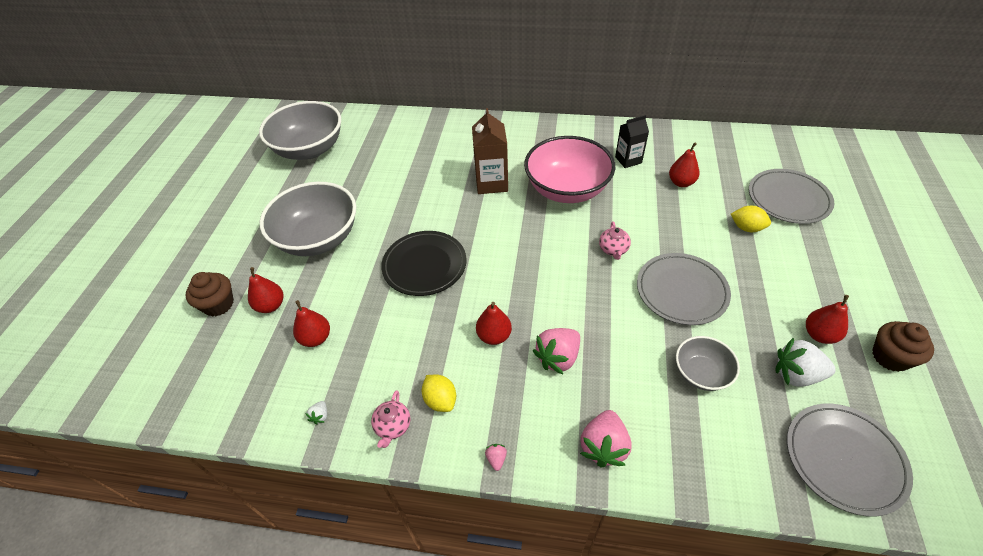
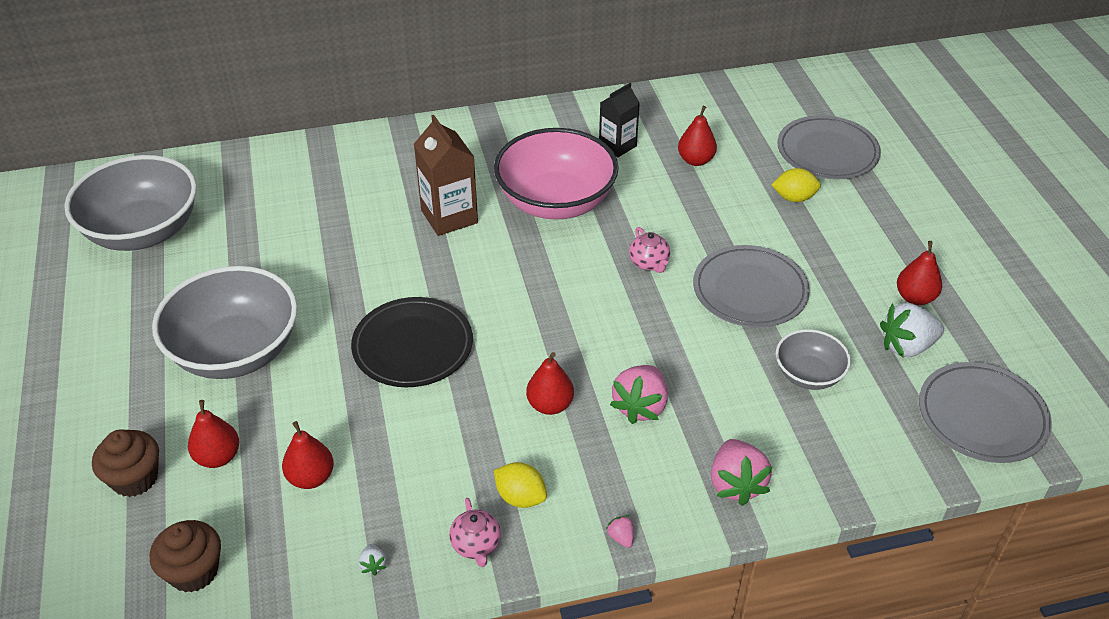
camera: 25 degrees left, 5 degrees down
(890, 357) = (991, 300): brown cupcake -> brown cupcake (194, 571)

